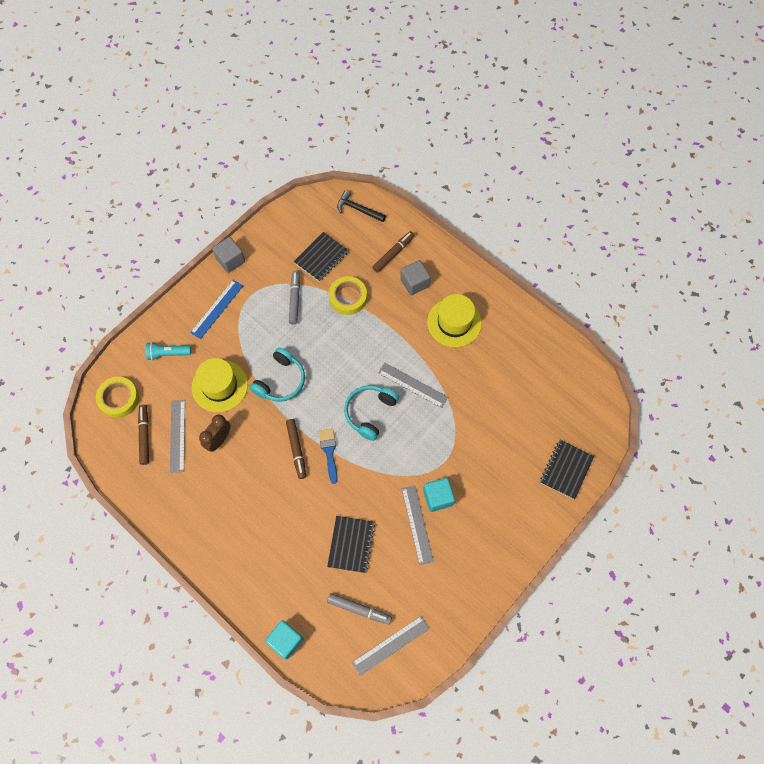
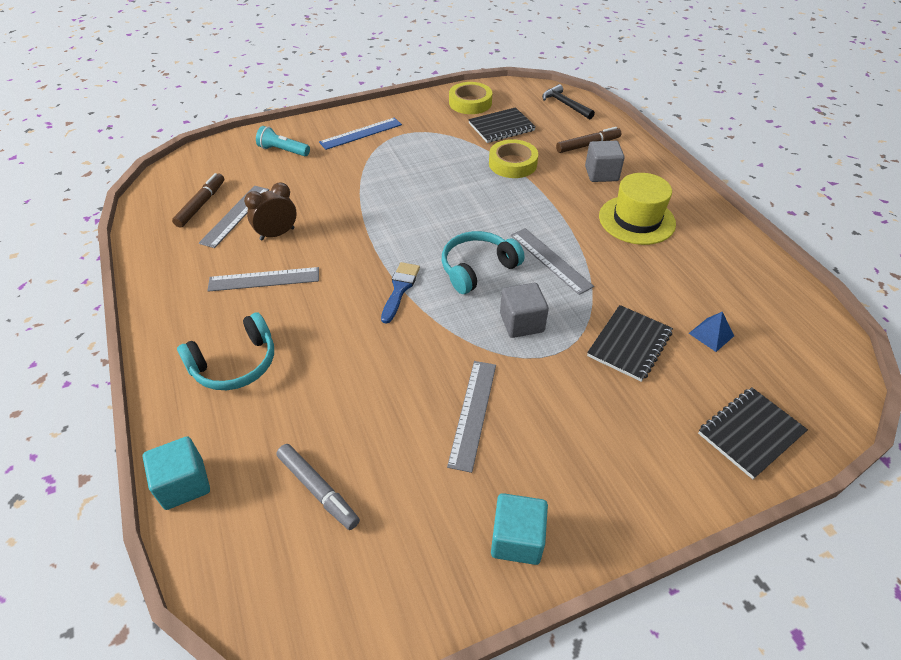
camera: 25 degrees right, 20 degrees down
(119, 398) = (203, 168): yellow tape -> yellow tape (470, 103)
(219, 386) = (315, 190): yellow hat -> none
(231, 260) = (402, 105): grey cube -> grey cube (521, 323)
(280, 381) = (387, 207): turquoise headphones -> turquoise headphones (235, 364)
(295, 299) = (450, 149): grey marker -> none
(296, 450) = (360, 273): brown marker -> none
(351, 544) = (361, 400): black notebook -> black notebook (629, 344)
(390, 645) = (333, 566): grey ruler -> grey ruler (264, 279)
(438, 497) = (522, 392): turquoise cube -> turquoise cube (517, 539)
(528, 406) = (711, 334): none -> blue pyramid

